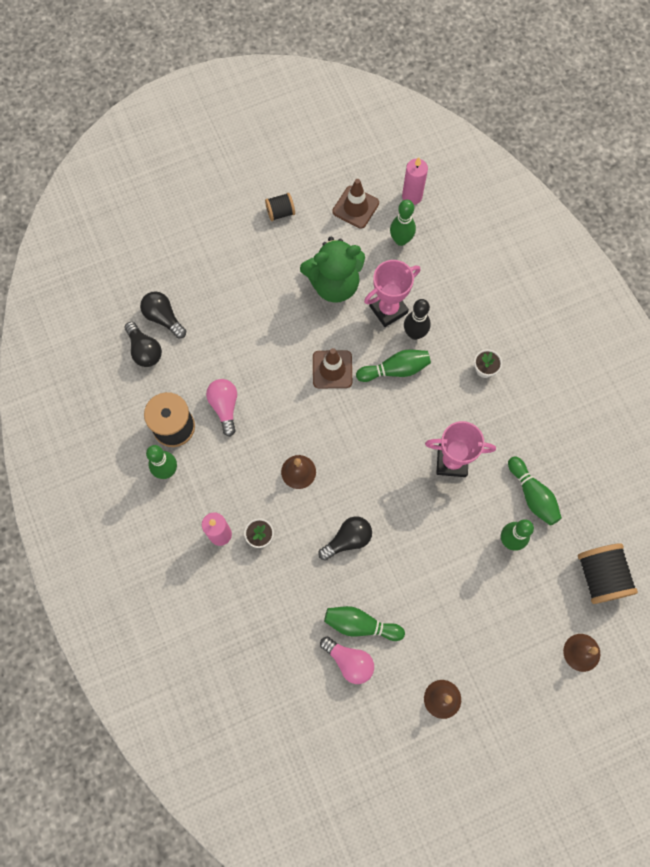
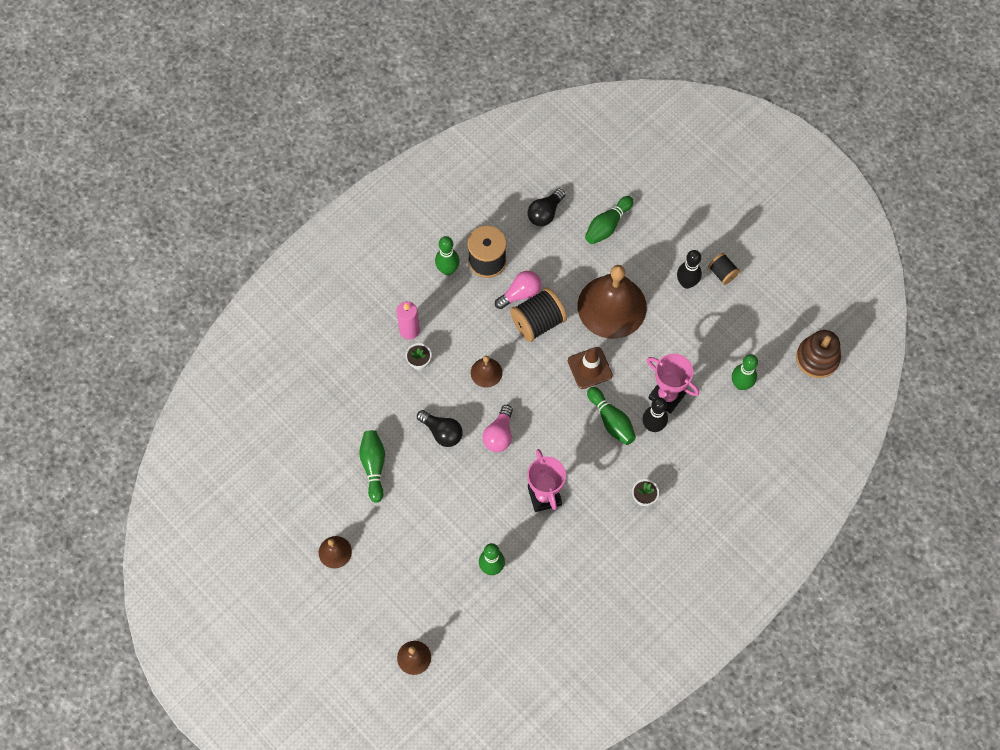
camera: 70 degrees right, 5 degrees down
(163, 318) = (580, 216): black light bulb -> none
(274, 324) = (612, 306): none -> brown bell
(277, 247) = (686, 283): none -> black bowling pin
(334, 284) = (672, 342): green teddy bear -> none
(349, 661) = (340, 467): pink light bulb -> pink light bulb (499, 434)
(355, 207) = (756, 334): brown traffic cone -> none
(399, 166) = (817, 358): none -> brown stacking toy
(412, 196) = (790, 379): pink candle -> none
(532, 495) = (540, 574): green bowling pin -> green bowling pin (607, 225)
(600, 576) = (487, 655): black spool -> black spool (538, 322)

